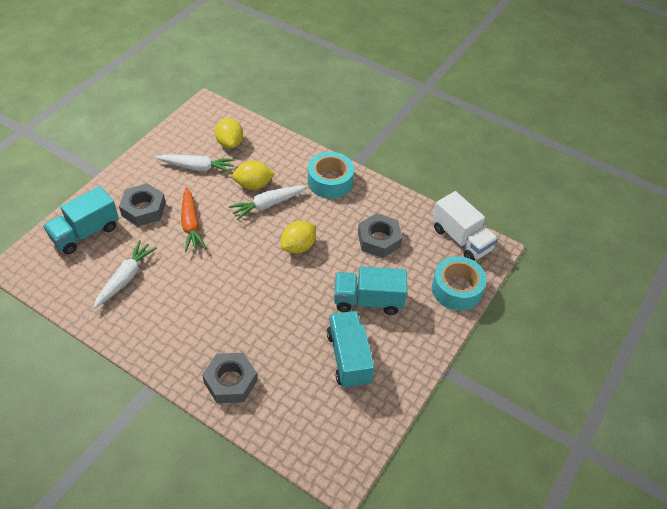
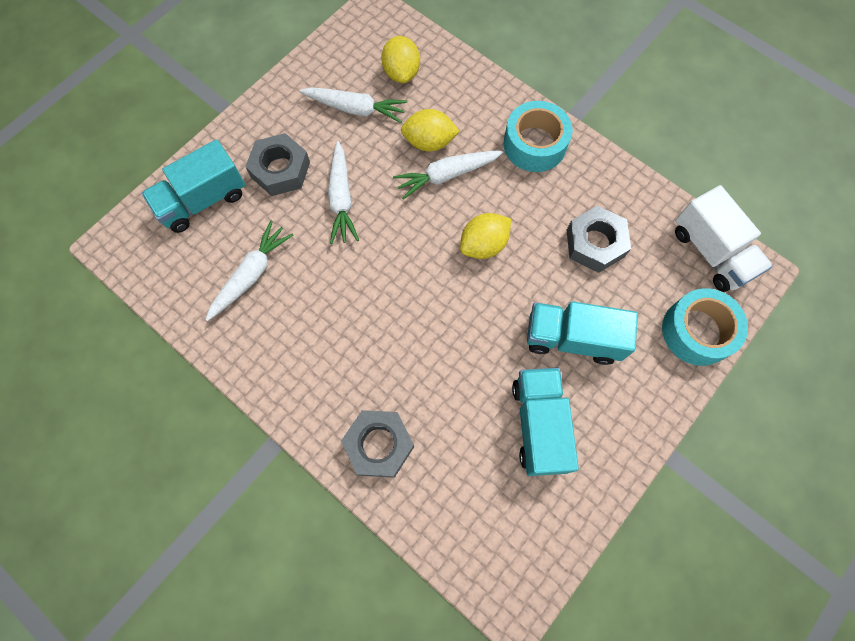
camera: 10 degrees right, 20 degrees up
(191, 224) = (341, 199): orange carrot -> white carrot

